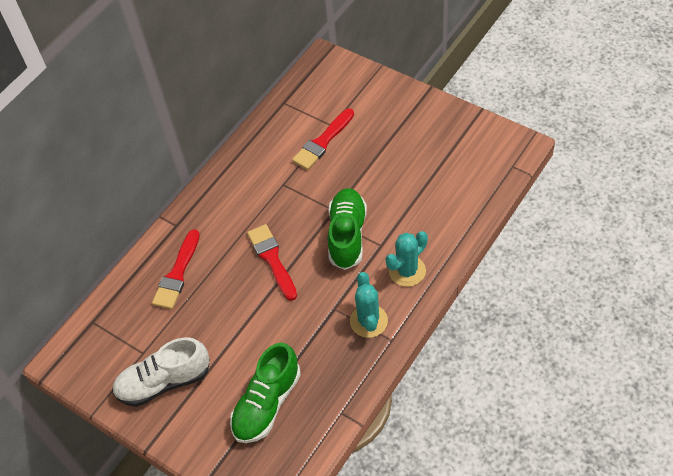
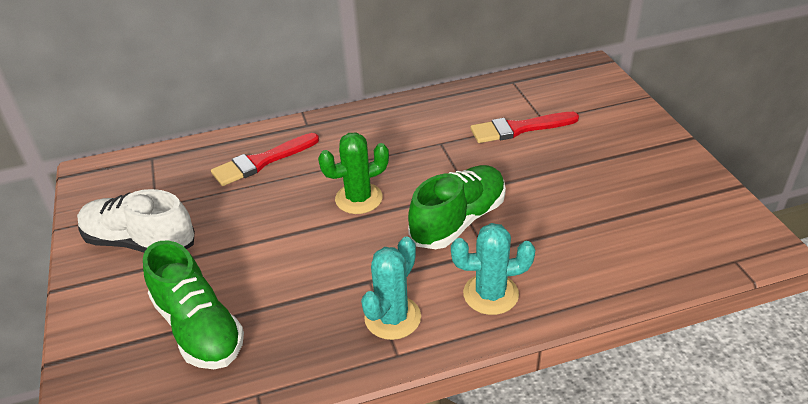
camera: 35 degrees right, 15 degrees down
(267, 403) = (199, 328): green shoe -> green shoe turned 105 degrees counterclockwise
(272, 259) = (359, 198): red brush -> green cactus

